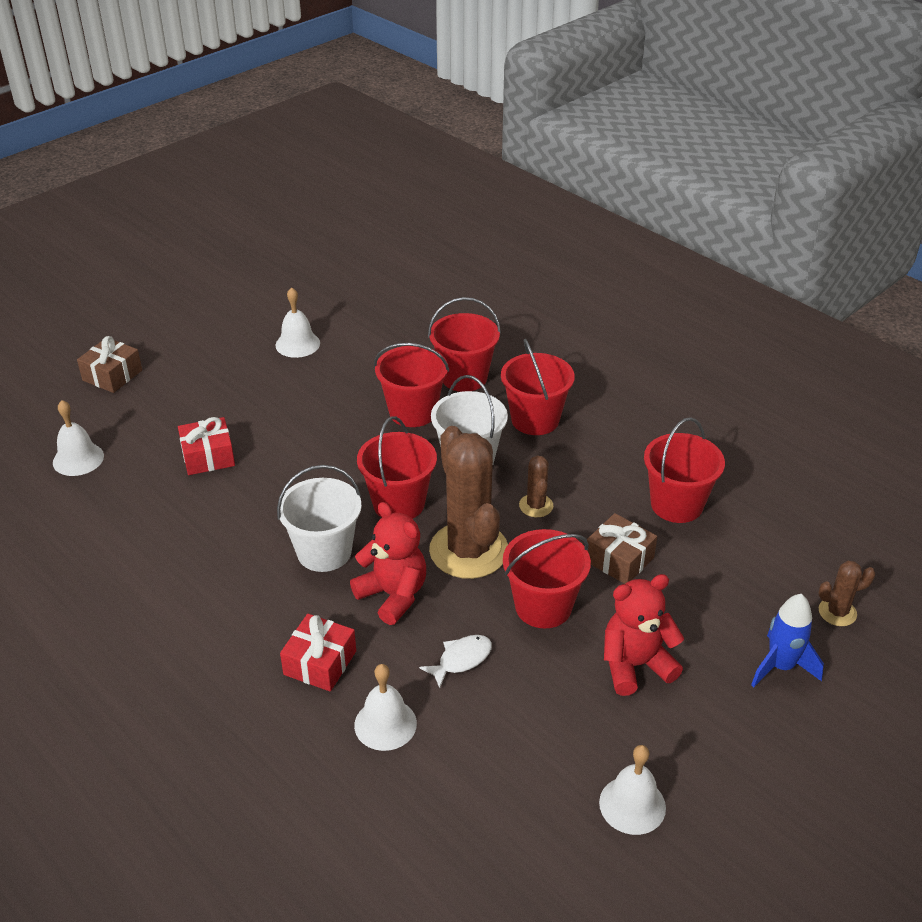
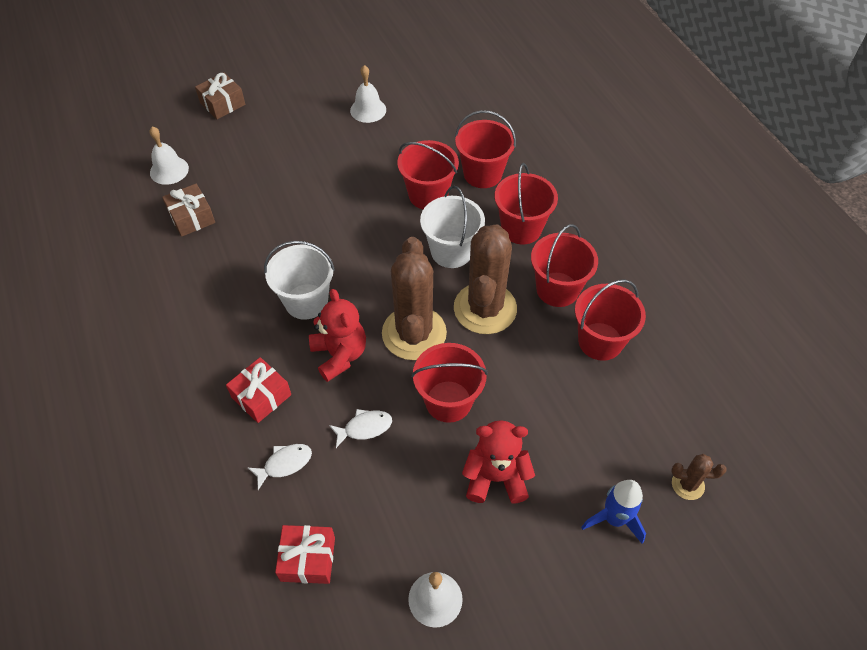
camera: 20 degrees right, 15 degrees up
(208, 456) = (259, 193): red gift -> red gift (308, 559)
(385, 724) = (284, 464): white bell -> white fish
(399, 503) = (380, 275): red bucket -> red bucket (557, 289)
(536, 506) = (485, 308): brown cactus -> brown cactus, size x2.22
(619, 559) = (528, 378): brown gift -> brown gift (191, 217)

